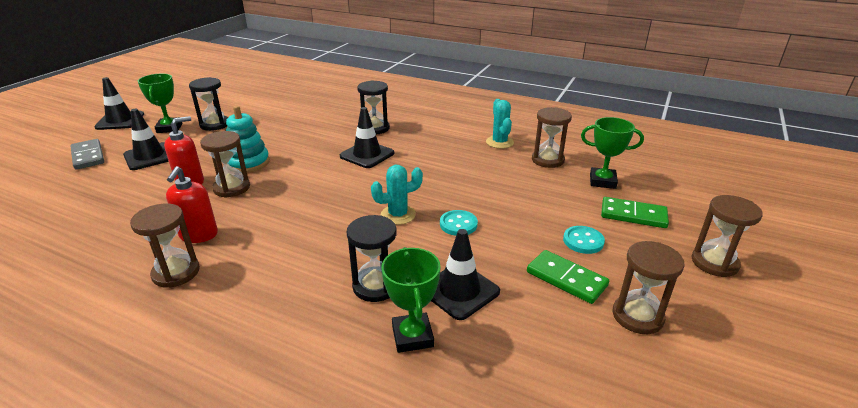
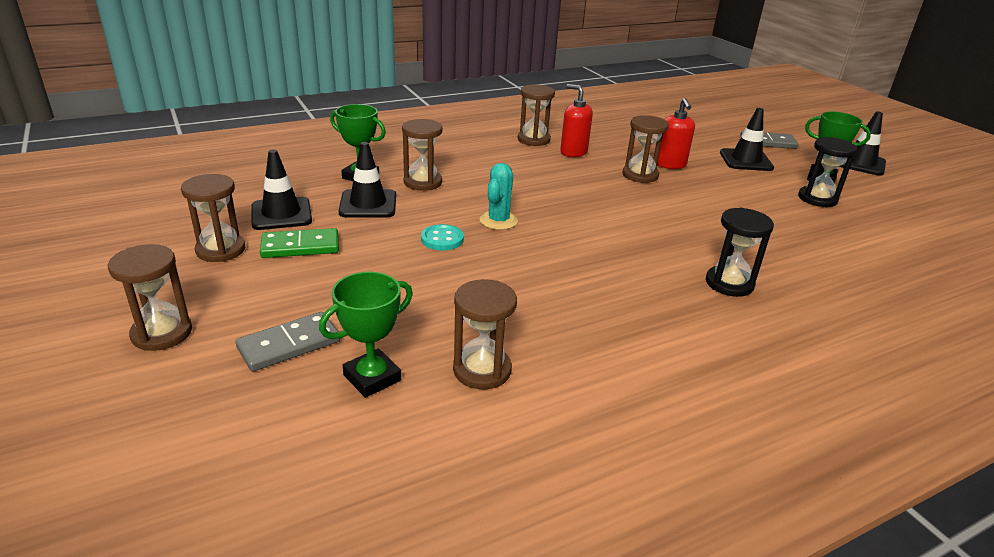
camera: 125 degrees right, 0 degrees up
(248, 163) = (689, 191): turquoise stacking toy -> none
(367, 155) = (647, 250): black traffic cone -> black traffic cone (281, 214)
(375, 286) = (422, 182): black hourglass -> brown hourglass
(499, 142) = (584, 361): turquoise cactus -> none
(583, 241) = (317, 283): turquoise button -> none
(633, 215) = (289, 345): green domino -> grey domino

